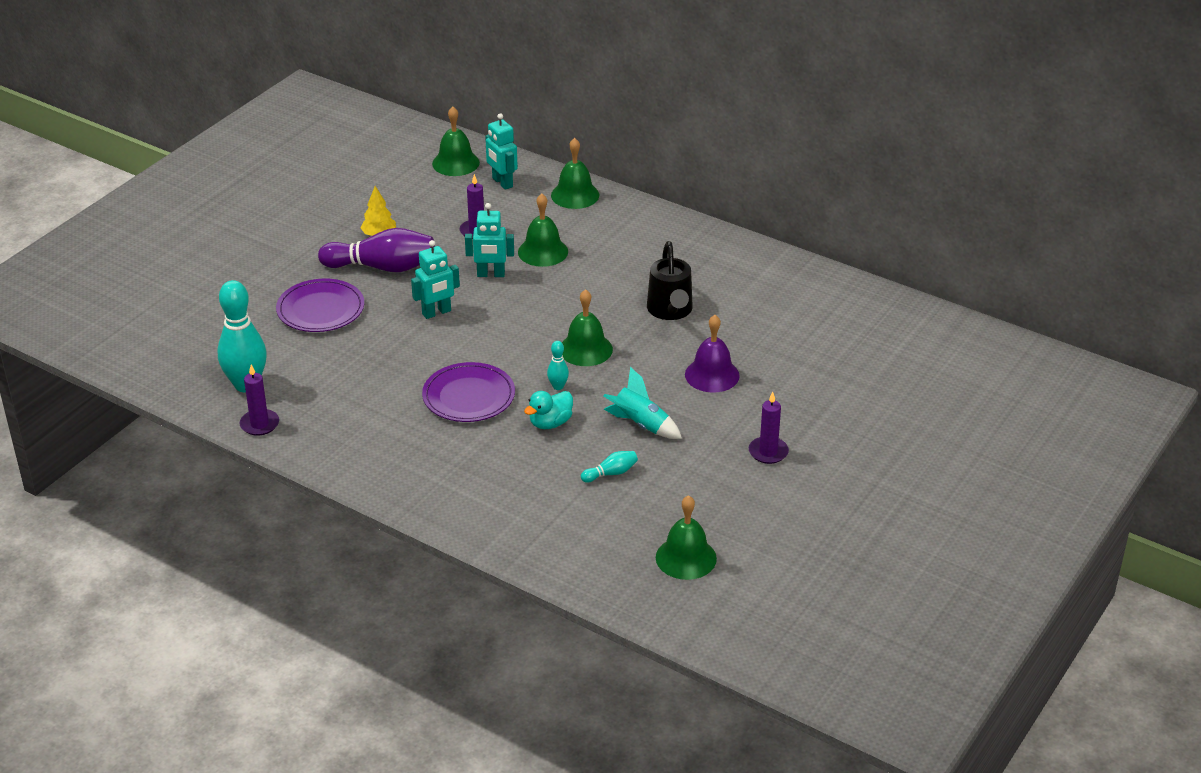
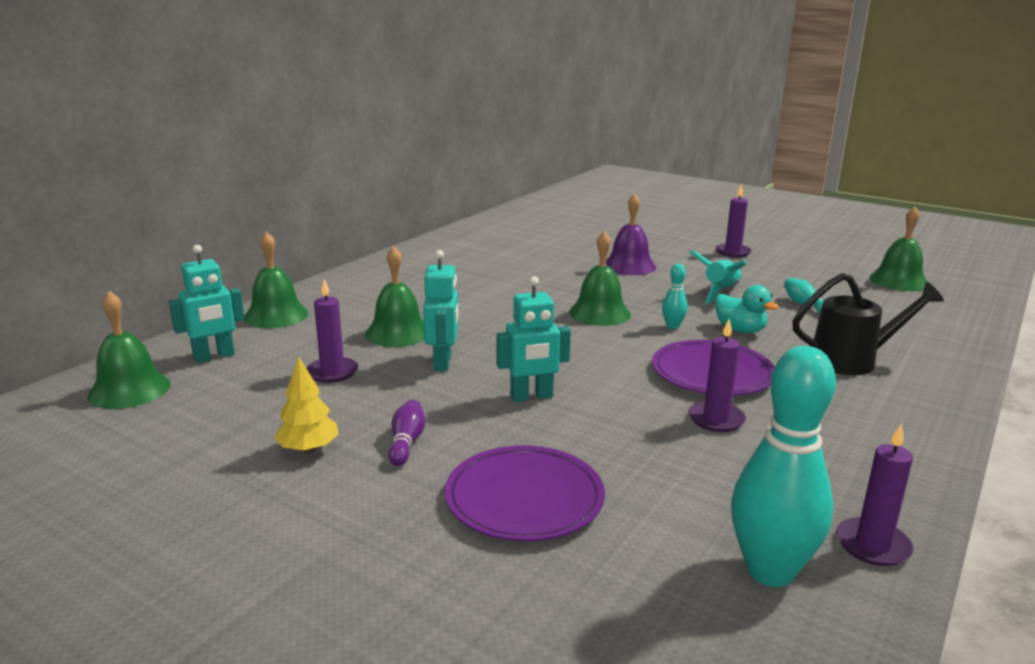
camera: 90 degrees left, 15 degrees down
(383, 267) = (406, 442): purple bowling pin -> purple bowling pin, size x0.45
(399, 388) = (716, 419): none -> purple candle
(436, 312) = (531, 397): turquoise robot -> turquoise robot turned 105 degrees clockwise
(670, 311) = (526, 277): black watering can -> black watering can (852, 361)

